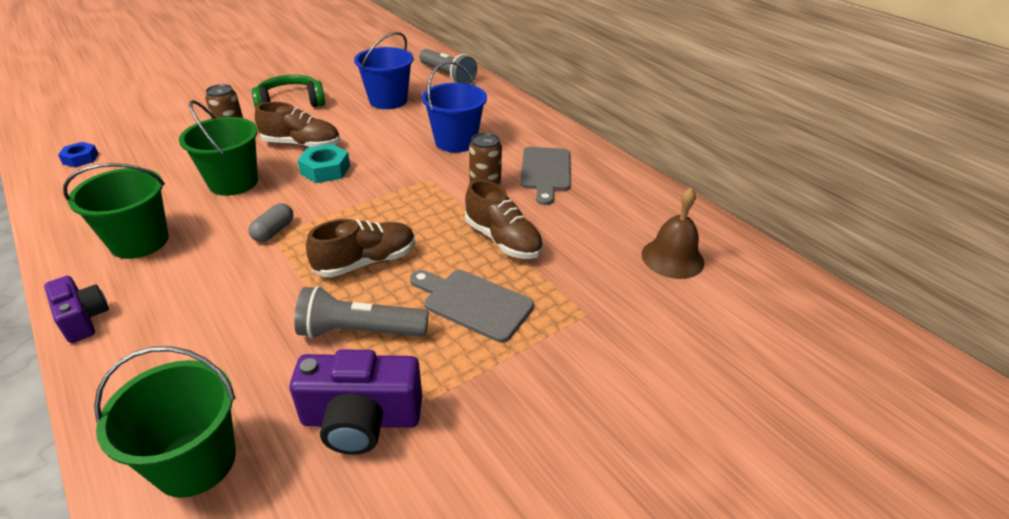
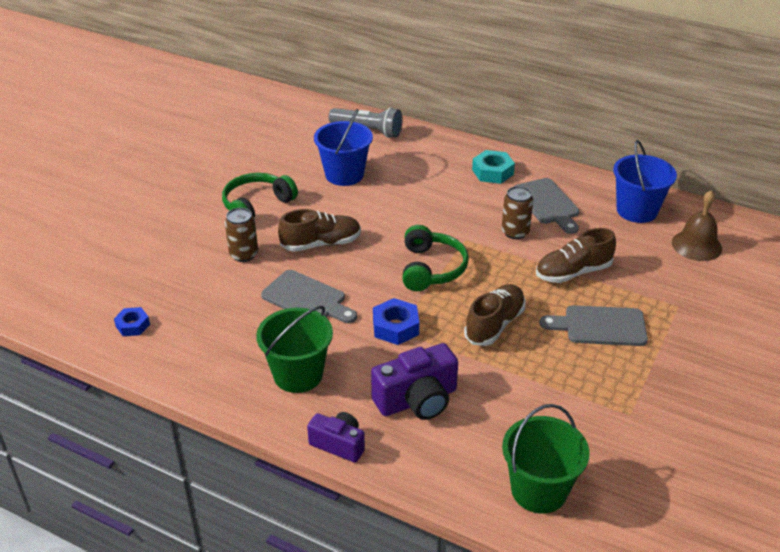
camera: 25 degrees left, 0 degrees up
(233, 182) = (307, 298): green bucket -> grey cutting board
(274, 231) = (395, 327): grey capsule -> blue nut
(325, 170) = (371, 260): turquoise nut -> turquoise nut (492, 172)
(360, 331) = (547, 374): grey flashlight -> none
(361, 419) = (609, 426): purple camera -> purple camera (417, 400)
(369, 192) = (431, 268): none -> green headphones
(455, 141) = (449, 198): blue bucket -> blue bucket (637, 210)
(503, 240) = (573, 272): brown shoe -> brown shoe turned 135 degrees clockwise

